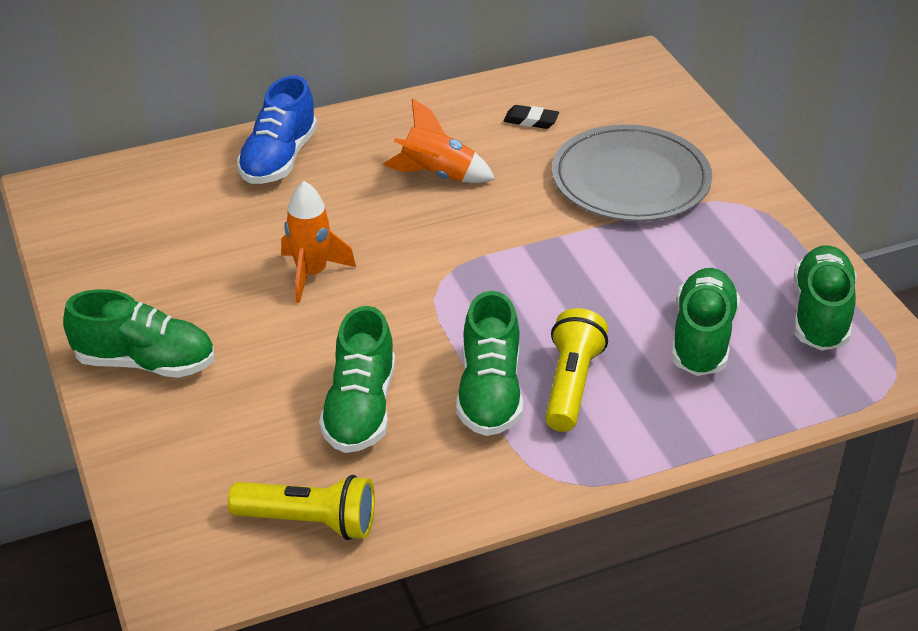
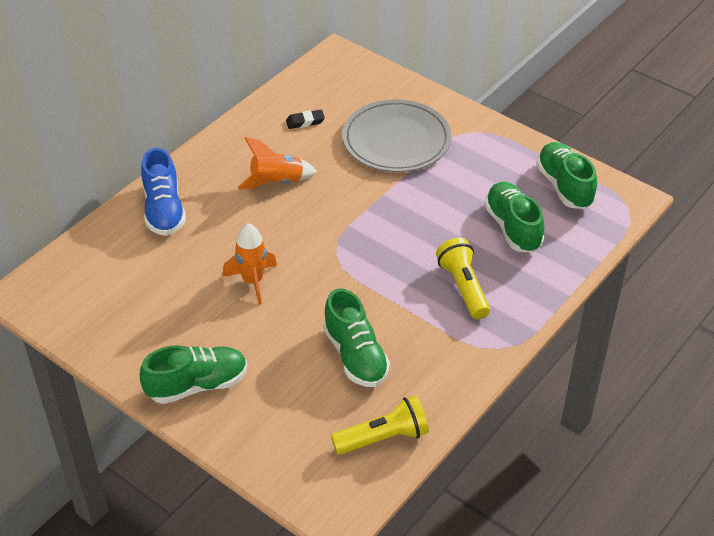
camera: 30 degrees left, 5 degrees up
(490, 393) = (422, 312): green shoe -> none

